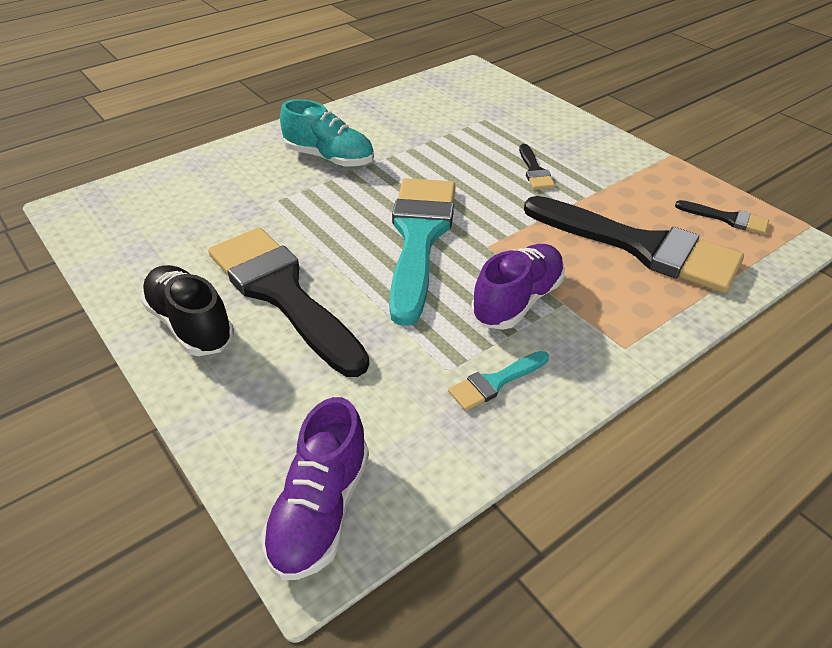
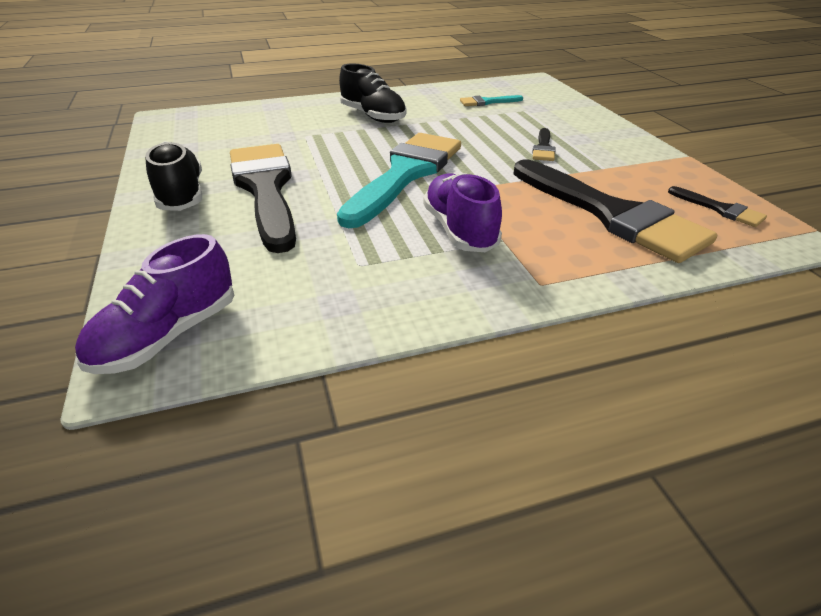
camera: 20 degrees right, 5 degrees down
(329, 158) = (373, 116): turquoise shoe -> black shoe
(495, 382) = (393, 282): turquoise brush -> turquoise brush (487, 102)
(517, 301) = (459, 230): purple shoe -> purple shoe turned 75 degrees counterclockwise

